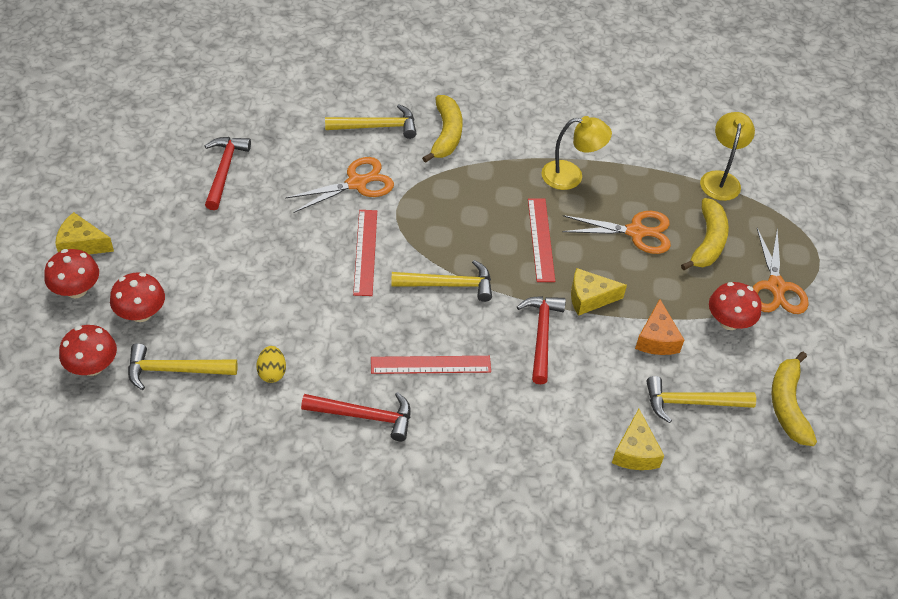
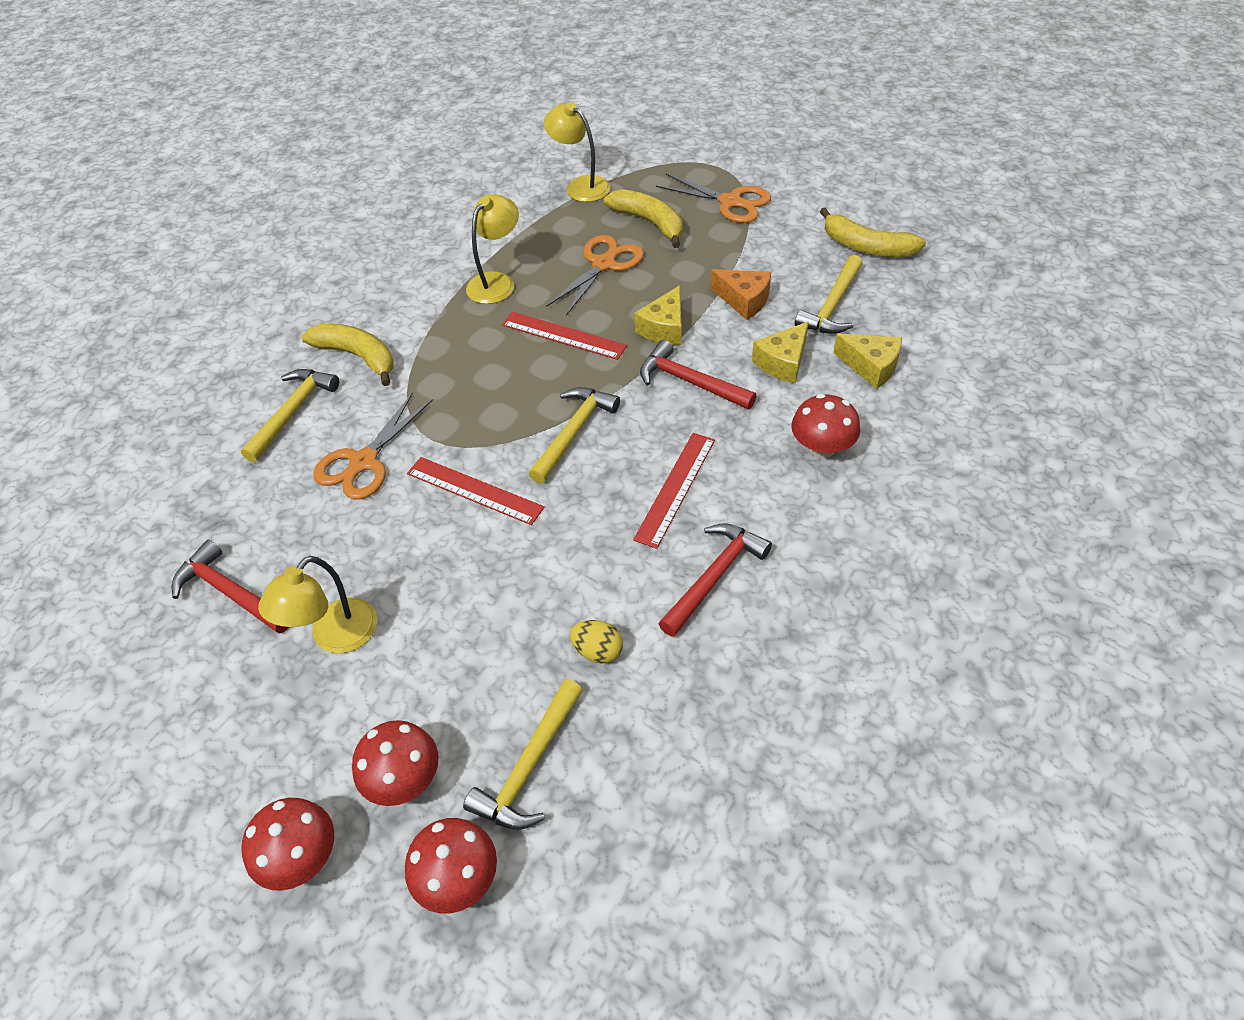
camera: 55 degrees left, 0 degrees up
(82, 244) = (221, 822): yellow cheese -> yellow cheese (783, 362)
(218, 235) = (335, 637): none -> yellow lamp
(356, 183) = (364, 462): orange scissors -> orange scissors turned 150 degrees counterclockwise
(729, 321) = (752, 246): red mushroom -> red mushroom (822, 447)

